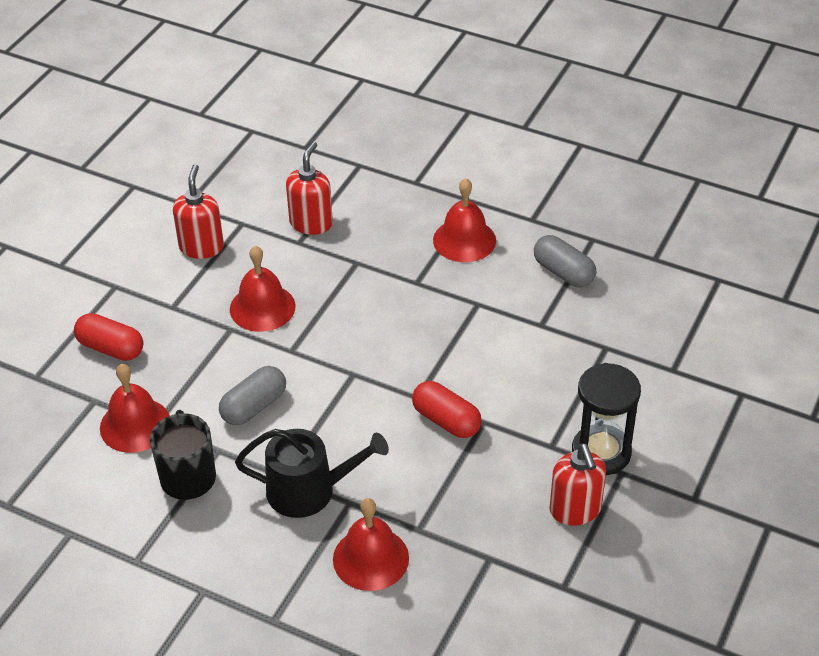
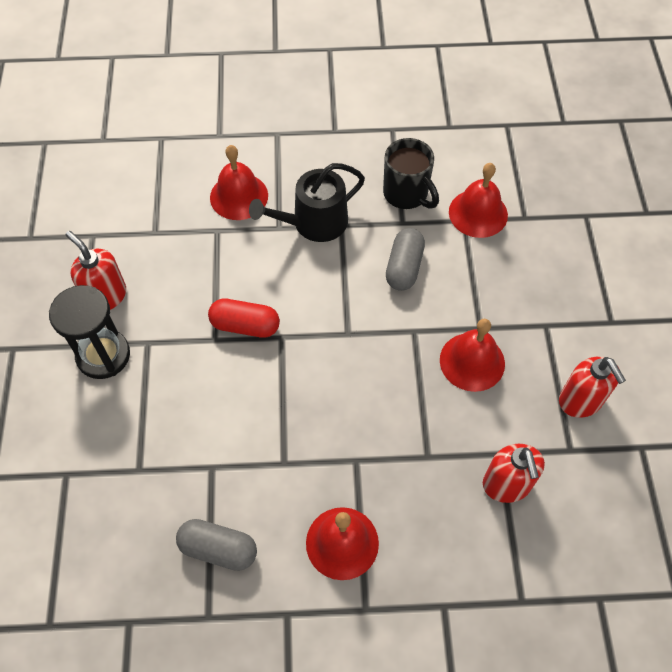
camera: 150 degrees right, 15 degrees up
(111, 348) = (556, 264): red capsule -> none

